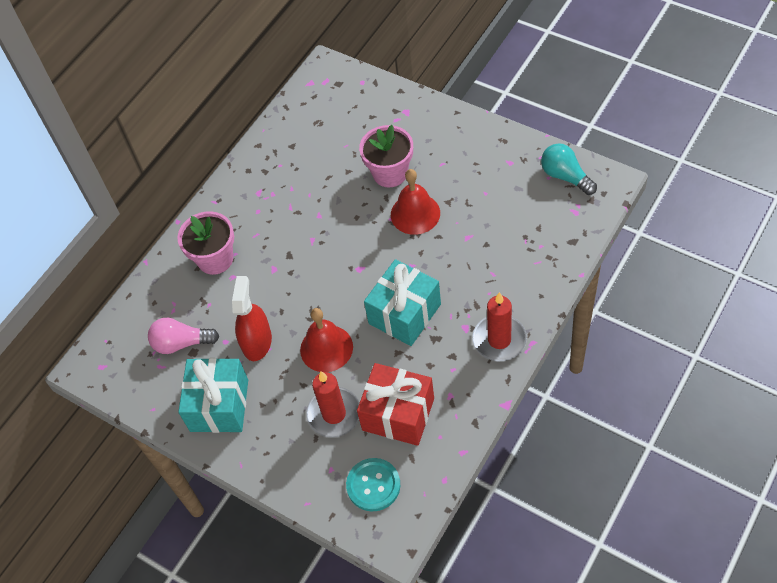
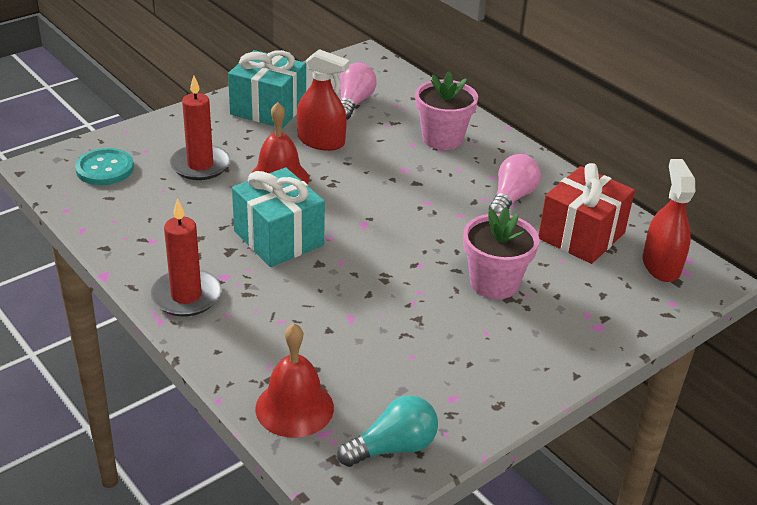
camera: 100 degrees right, 20 degrees down
(282, 191) = (511, 198): none -> pink light bulb
(325, 94) = (661, 265): none -> red spray bottle
(398, 414) = (163, 202): red gift -> red gift (581, 235)
(415, 213) = (416, 285): red bell -> red bell (294, 408)

